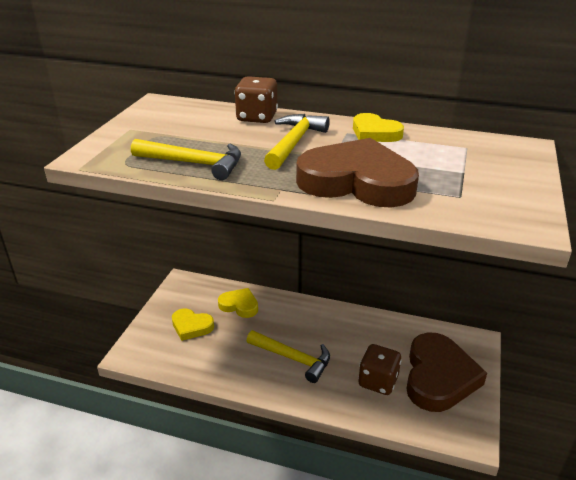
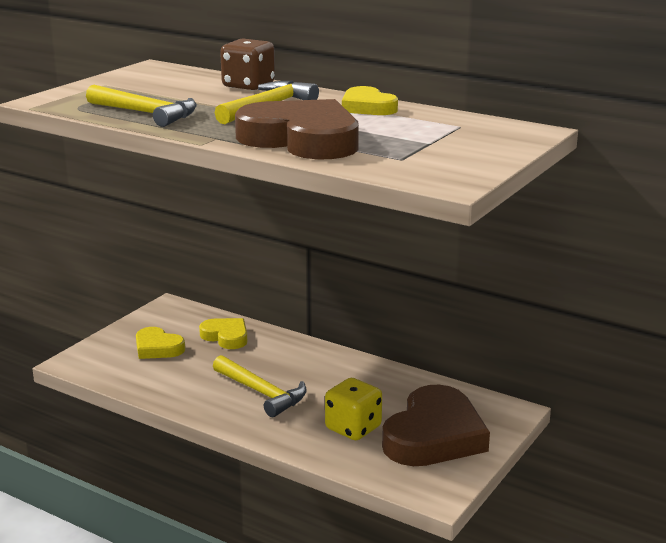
camera: 15 degrees right, 10 degrees down
(378, 381) = (353, 428): brown dice -> yellow dice

